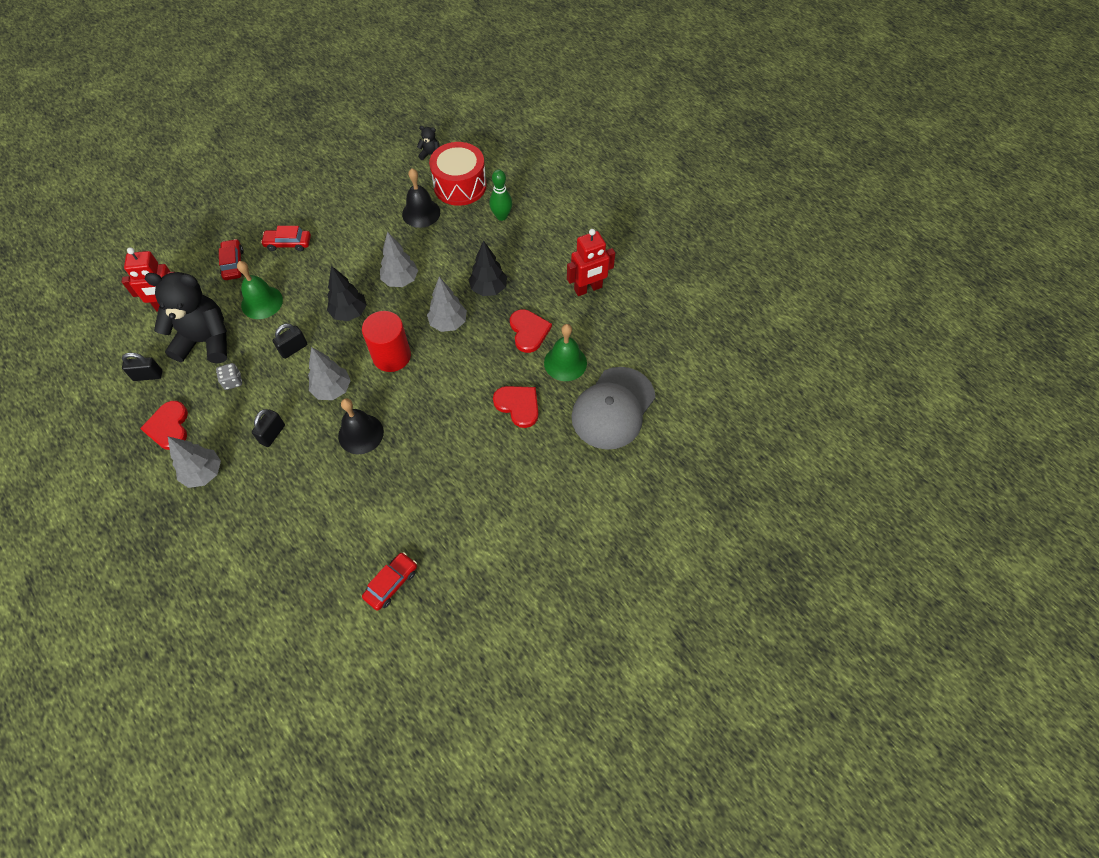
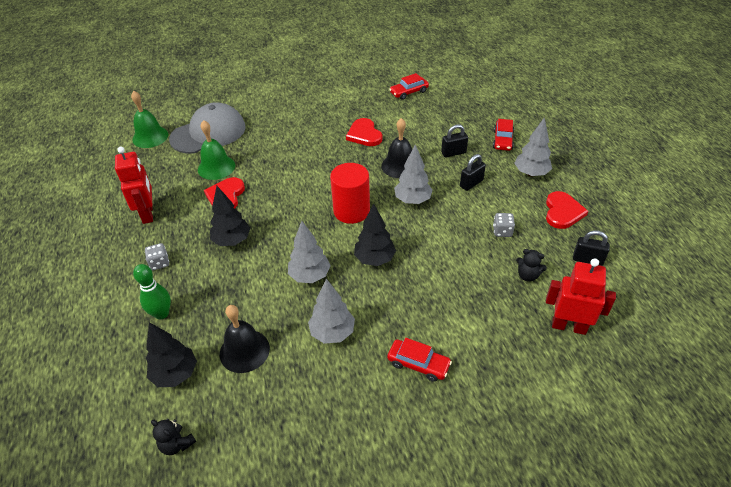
camera: 155 degrees left, 15 degrees down
(206, 341) = (527, 275): black teddy bear -> black teddy bear, size x0.40
(233, 264) = (491, 358): red car -> red car (502, 140)
(262, 302) = (463, 299): green bell -> green bell (150, 137)
(293, 349) = (439, 242): black padlock -> black padlock (453, 153)
(448, 323) = (288, 222): grey tree -> grey tree (332, 332)
(460, 186) = (175, 374): red drum -> black tree
(518, 405) = (272, 151): red heart -> red heart (364, 134)
(537, 250) = (159, 263): none -> grey dice
(588, 289) = (148, 214): red robot -> red robot turned 75 degrees clockwise

